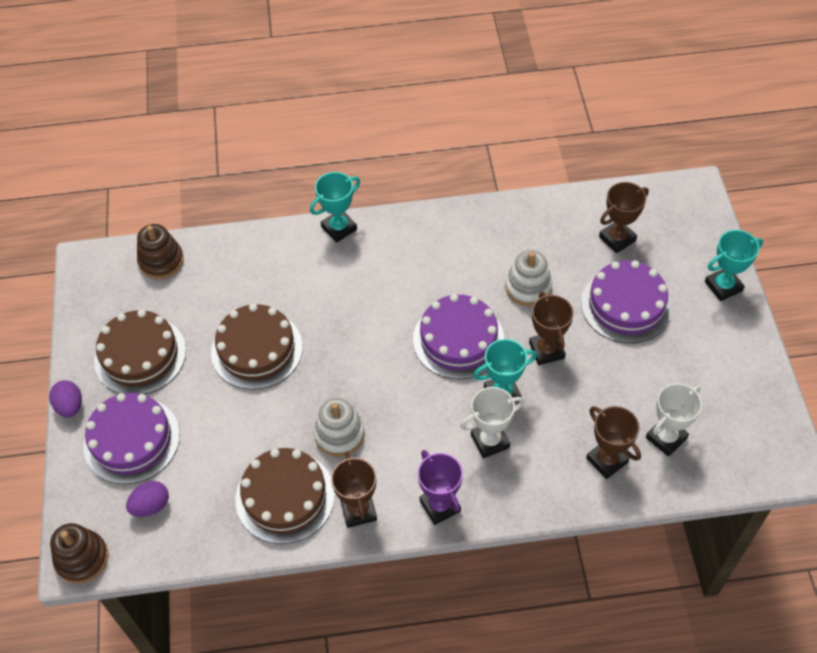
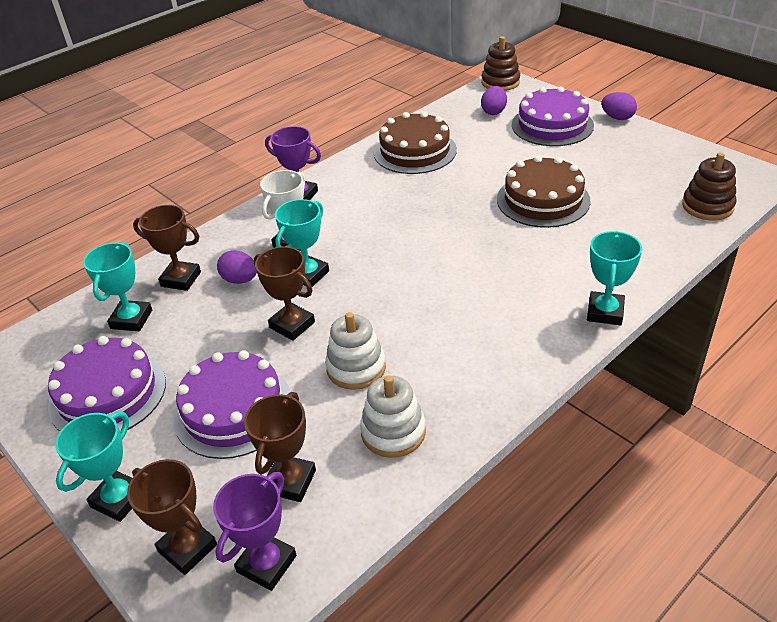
camera: 145 degrees right, 15 degrees down
(140, 355) = (619, 156): brown cake -> none
(339, 434) = (415, 191): white stacking toy -> white stacking toy (393, 432)
(358, 510) = (357, 168): brown trophy -> brown trophy (187, 548)
(458, 339) = (384, 290): purple cake -> purple cake (108, 393)
(558, 425) = (240, 280): none -> purple egg
(654, 205) = (266, 564): none -> purple trophy
(666, 438) = (131, 319): white trophy -> turquoise trophy

